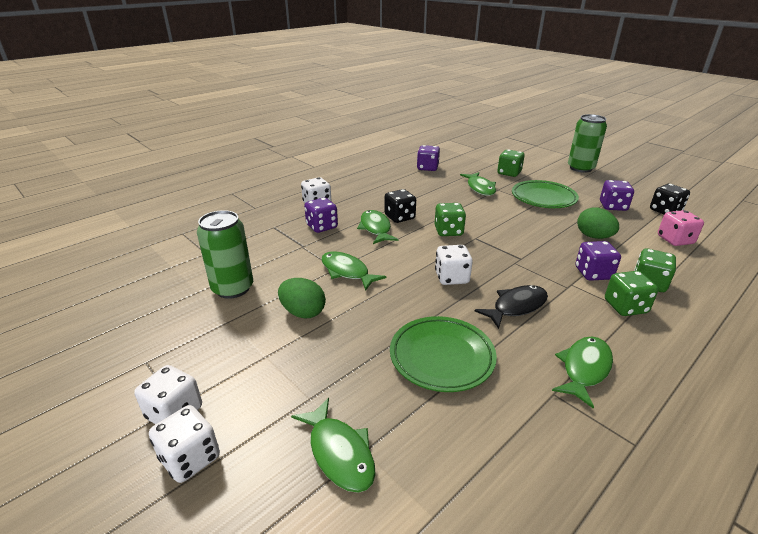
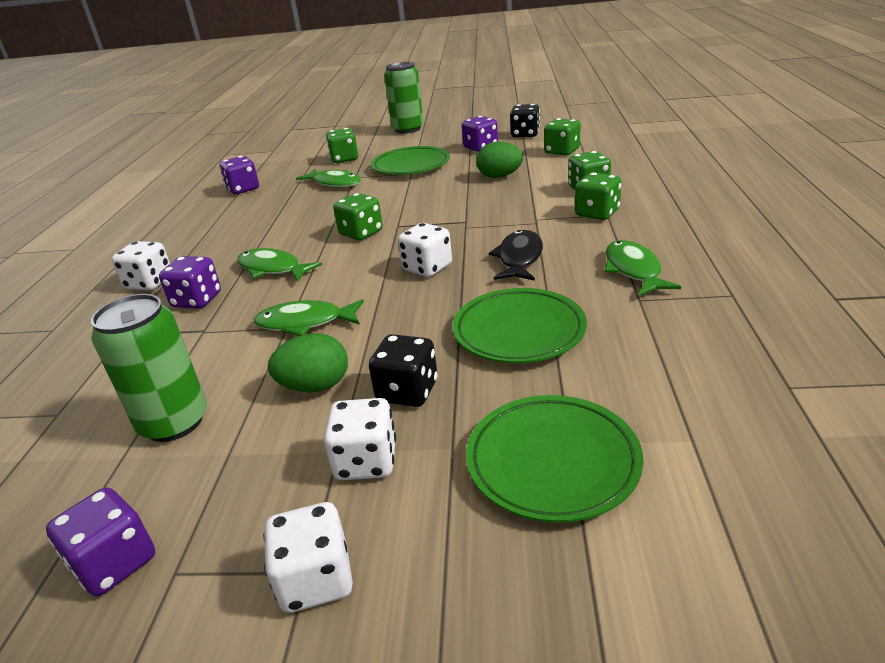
camera: 40 degrees left, 0 degrees up
(190, 458) = (412, 596): white dice -> white dice (366, 461)
(339, 452) = (552, 462): green fish -> green plate
(399, 217) = (285, 246): black dice -> black dice (407, 391)
(593, 273) = (540, 203): purple dice -> purple dice (115, 563)
(675, 240) = (562, 151): pink dice -> green dice

